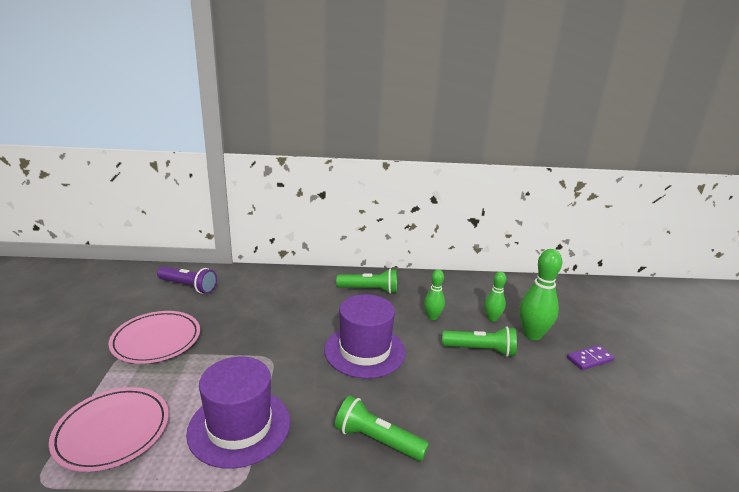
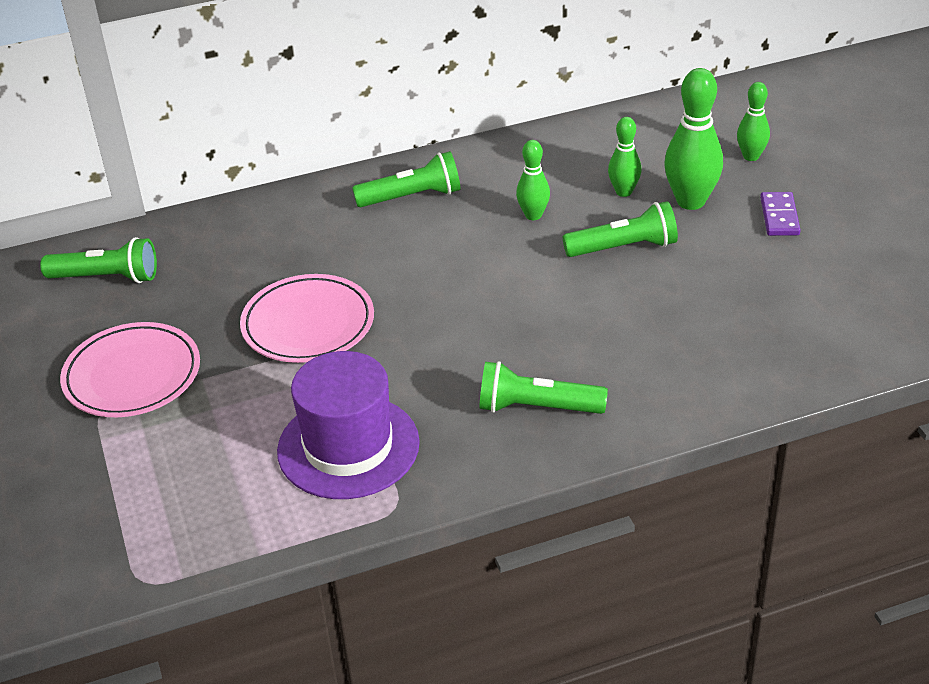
camera: 15 degrees left, 15 degrees up
(112, 431) = (182, 504): pink plate -> pink plate (308, 324)
(188, 286) = (106, 277): purple flashlight -> green flashlight
(364, 351) = (458, 298): purple hat -> none
(578, 319) = (751, 156): none -> green bowling pin
(589, 359) = (779, 216): purple domino -> purple domino turned 45 degrees counterclockwise

